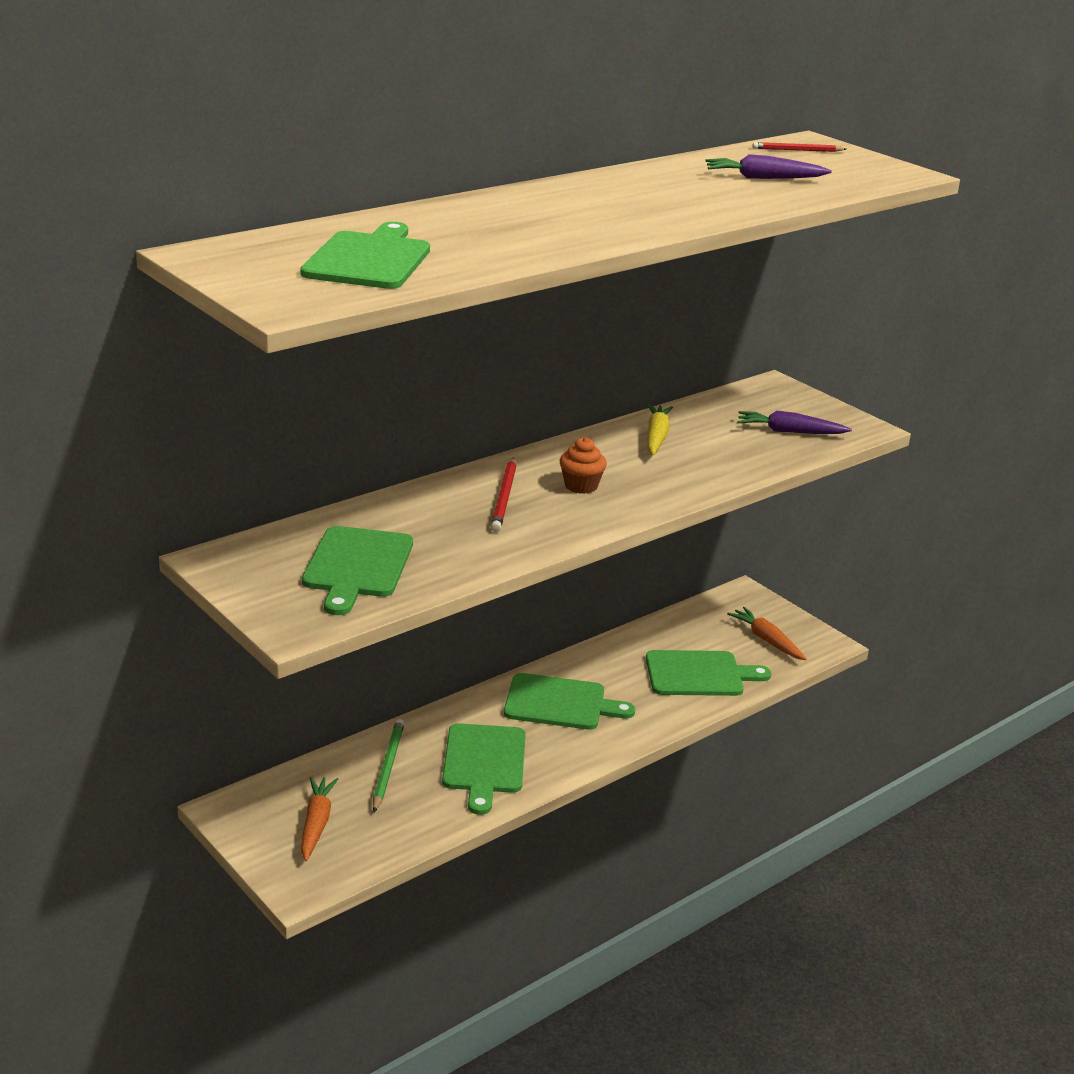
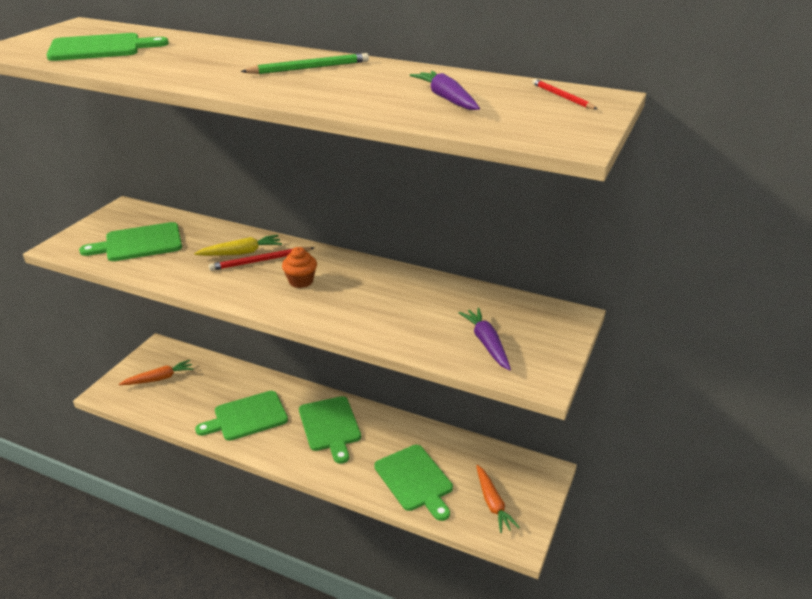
camera: 65 degrees right, 5 degrees up
(387, 767) = (222, 383): green pencil -> green pencil (309, 68)
(656, 437) = (409, 289): yellow carrot -> yellow carrot (241, 253)
(766, 640) = (492, 503): orange carrot -> orange carrot turned 135 degrees clockwise

